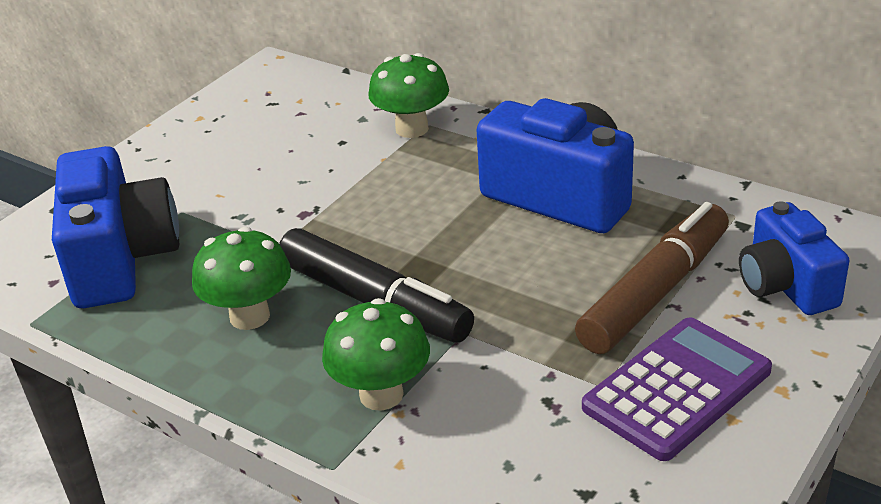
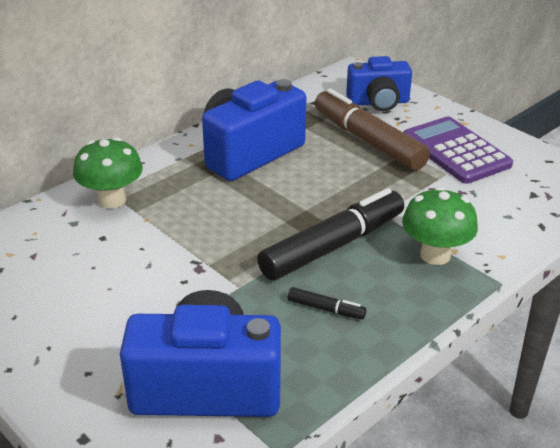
camera: 80 degrees left, 0 degrees up
(249, 316) = (326, 309): green mushroom -> black marker

